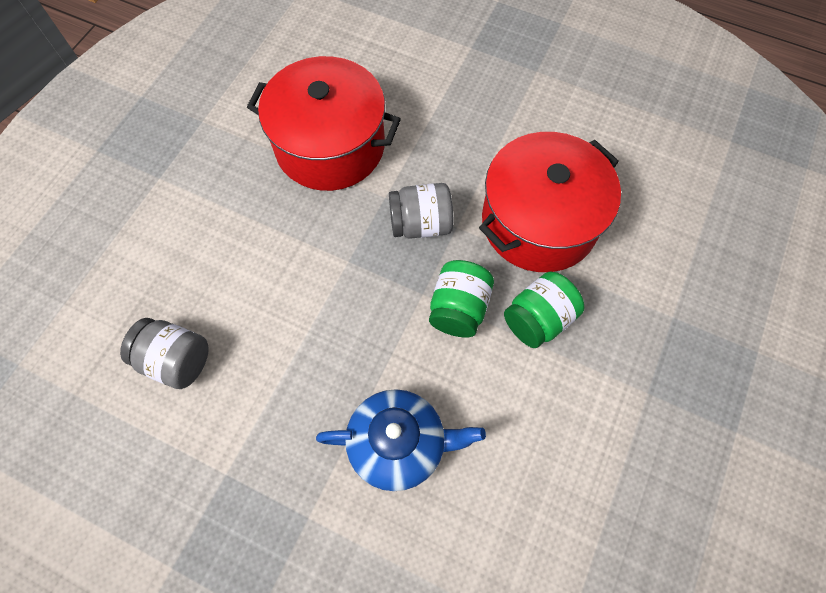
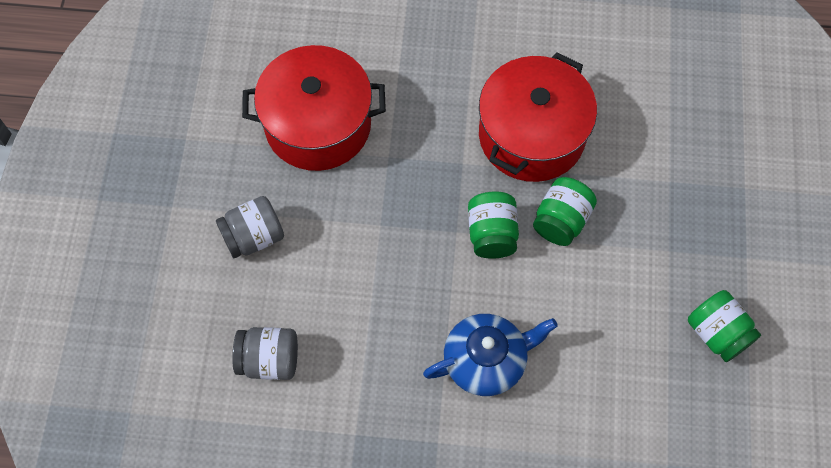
camera: 20 degrees left, 0 degrees up
(420, 224) = (430, 171): grey jar -> grey jar (253, 236)
(674, 509) = (717, 333): none -> green jar

